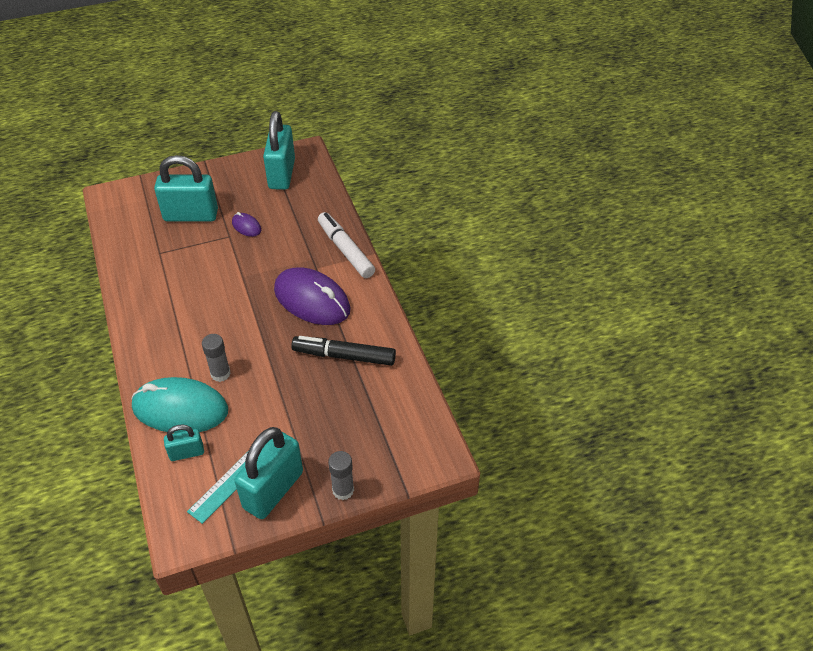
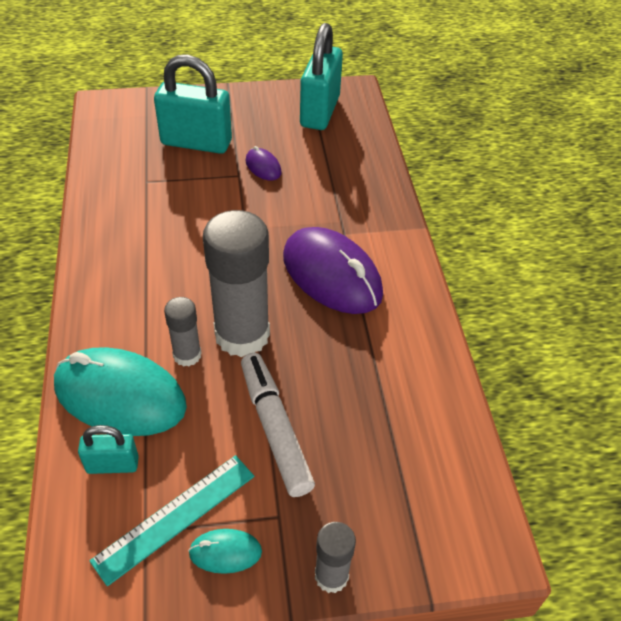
camera: 10 degrees right, 0 degrees up
(256, 353) = (242, 335): none -> grey glue stick
(273, 490) = (225, 552): turquoise padlock -> turquoise mouse
(344, 356) = (364, 362): black marker -> none
(345, 250) = (387, 217): white marker -> white marker (274, 428)

